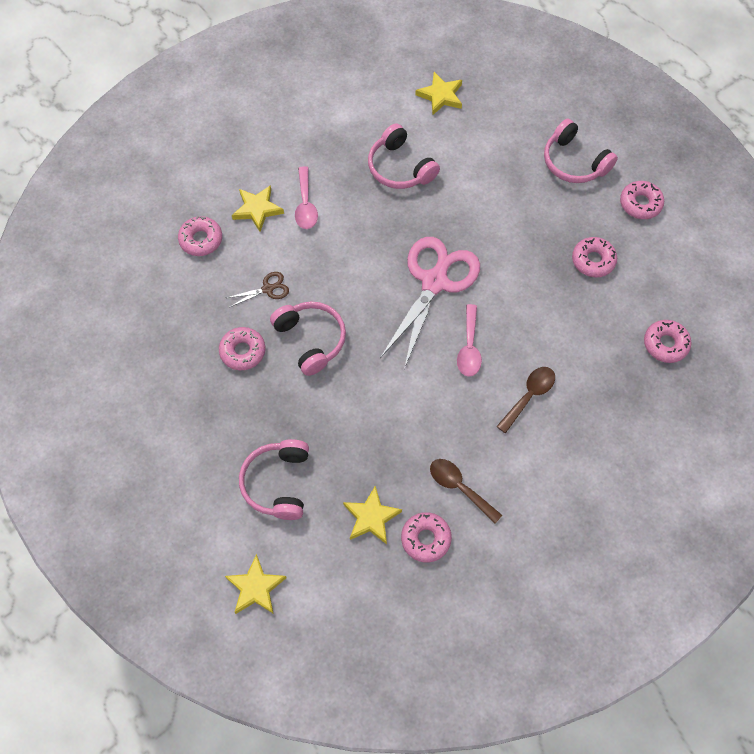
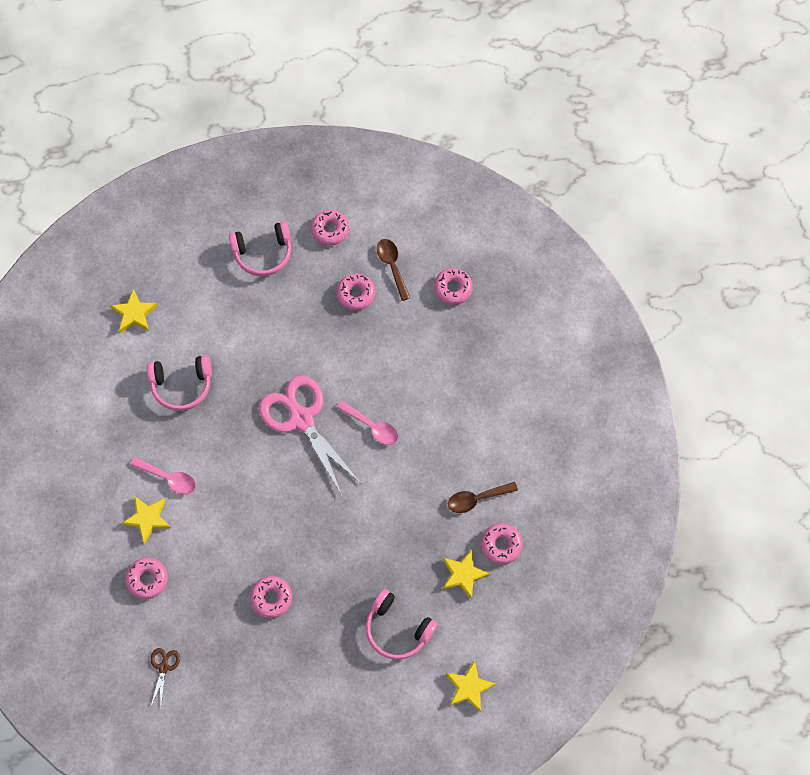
camera: 60 degrees left, 5 degrees up
(267, 289) = (228, 549): brown scissors -> brown scissors (163, 667)
(311, 340) = (293, 540): pink headphones -> none
(529, 396) = (436, 407): brown spoon -> brown spoon (392, 266)

